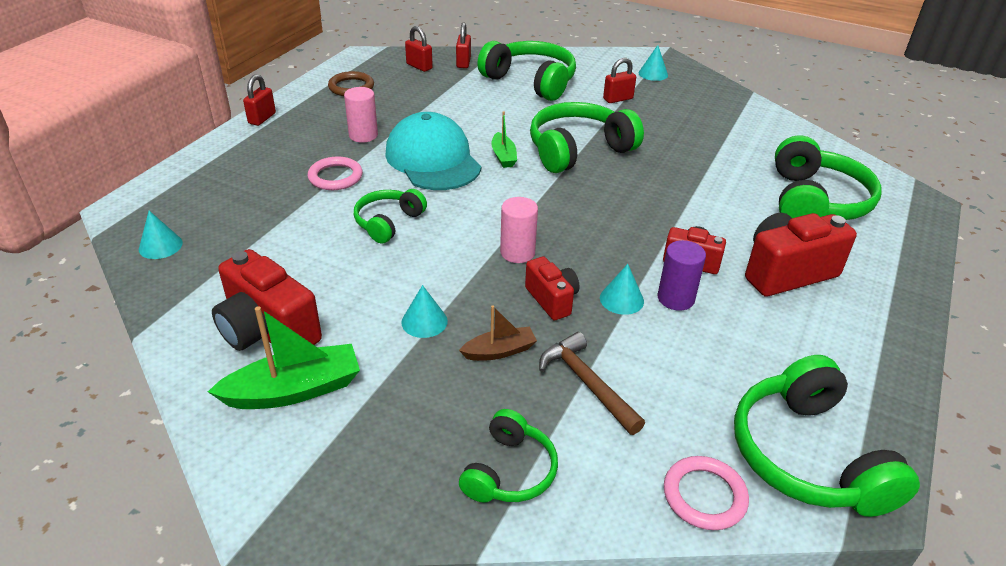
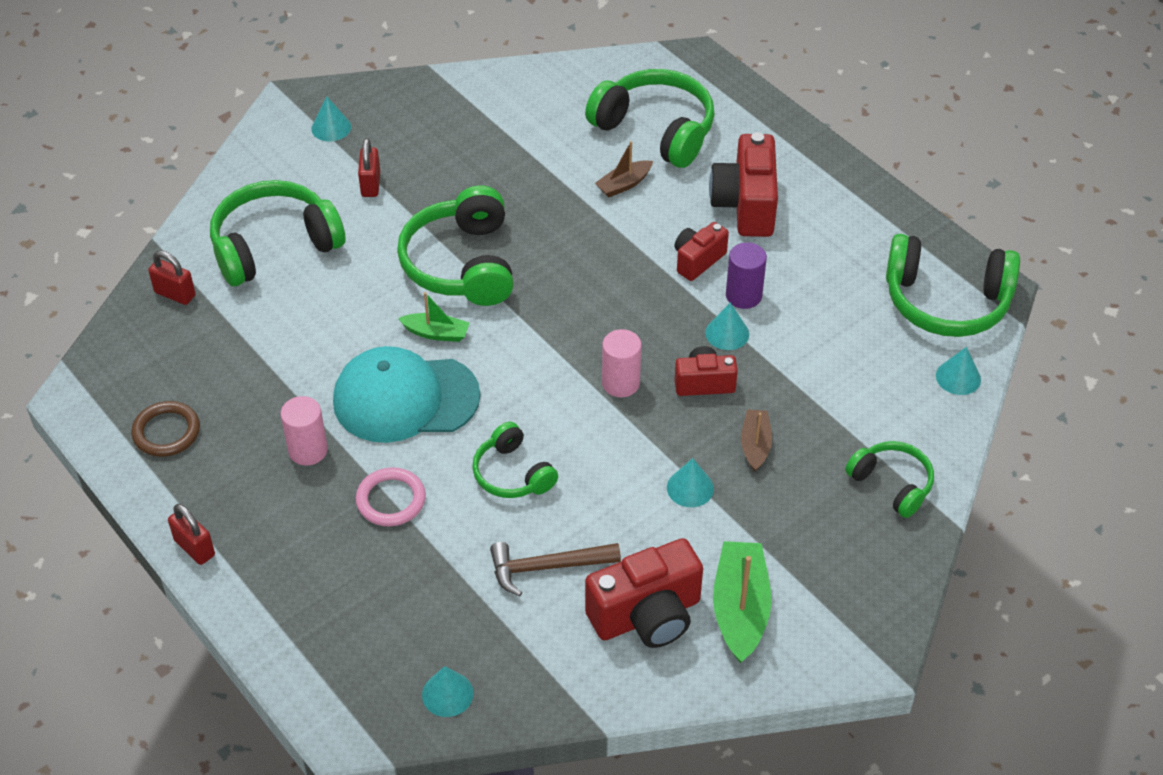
camera: 65 degrees left, 10 degrees up
(419, 66) = (154, 343): red padlock -> none
(587, 383) = (820, 400): brown hammer -> brown hammer (547, 567)
(704, 496) = (958, 377): pink ring -> turquoise cone
(735, 201) = (624, 184): none -> brown boat

